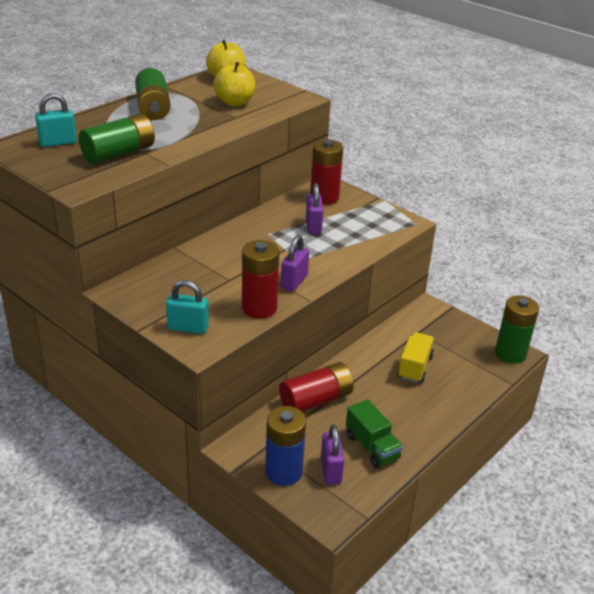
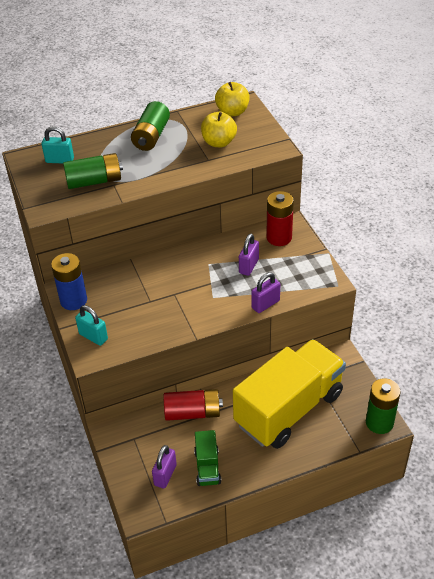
camera: 30 degrees right, 10 degrees up
(259, 308) = (154, 334): red battery -> none
(283, 472) = (132, 464): blue battery -> blue battery (73, 300)
(294, 282) = (196, 317): purple padlock -> purple padlock (265, 304)
(415, 367) = (289, 409): yellow truck -> yellow truck, size x2.39

